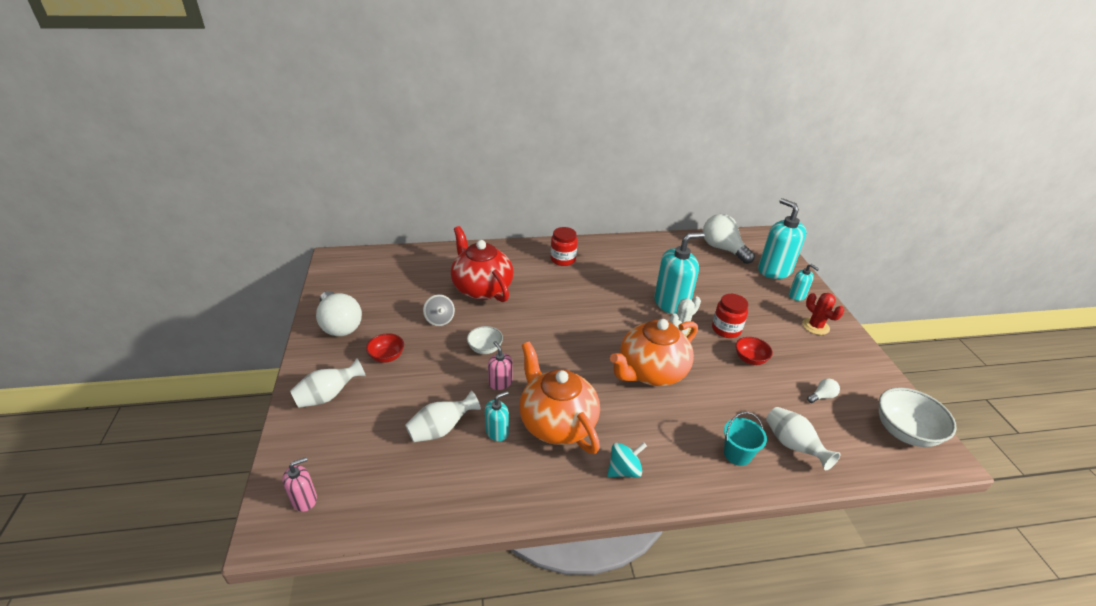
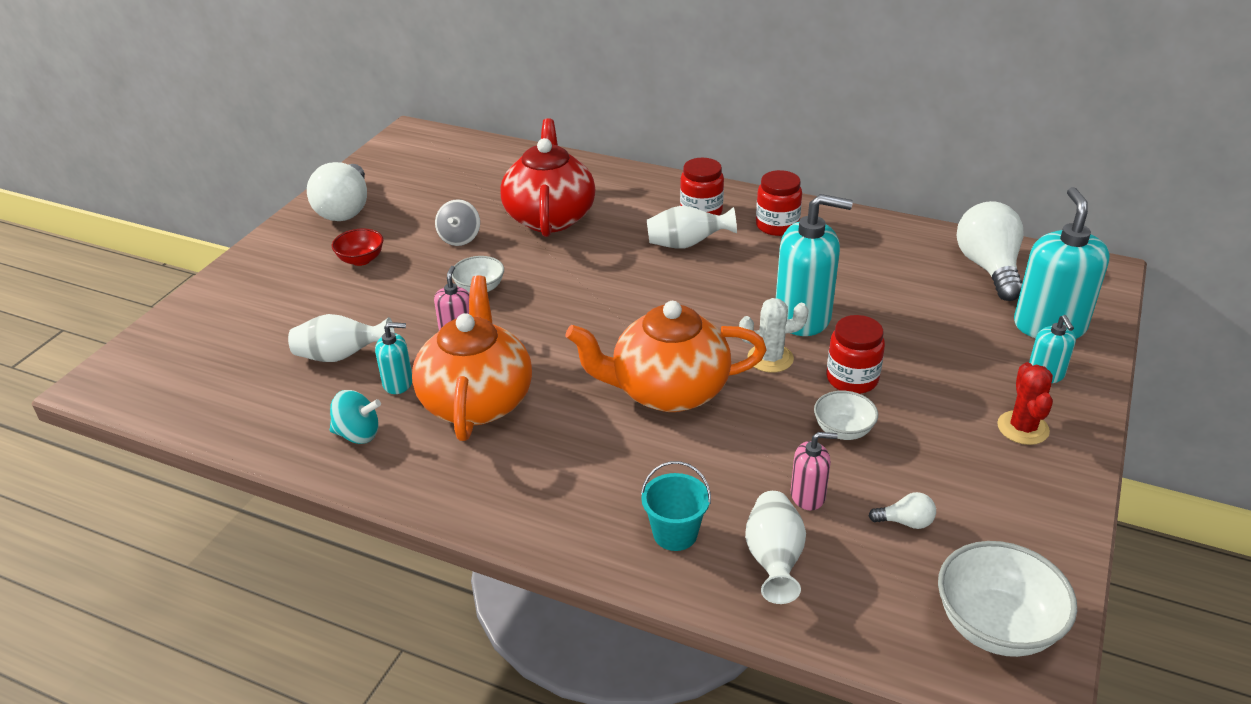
camera: 35 degrees right, 0 degrees up
(304, 499) = (150, 369): pink soap dispenser -> pink soap dispenser (808, 496)
(328, 396) = (263, 279): white vase -> white vase (686, 244)
(608, 256) = (777, 226): none -> red jar
(624, 470) = (501, 485): turquoise spinning top -> turquoise spinning top (358, 434)
(750, 359) = (843, 430): red bowl -> white bowl

